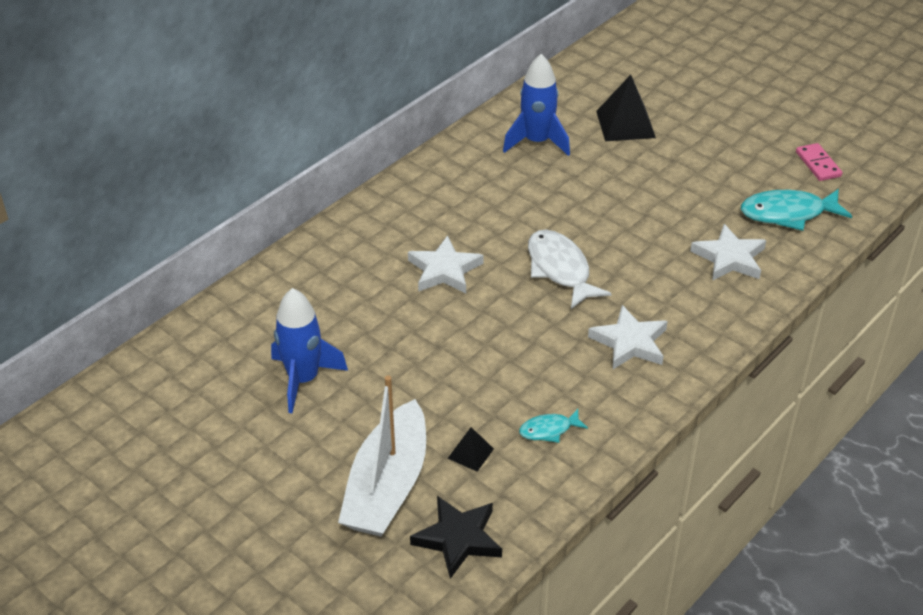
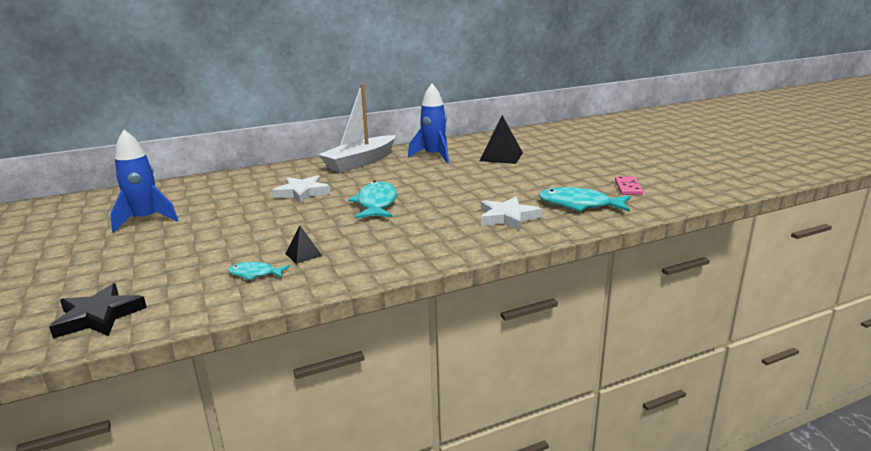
camera: 25 degrees right, 20 degrees down
(387, 486) = (105, 277): white boat -> white boat (360, 162)
(470, 453) = (184, 273): black pyramid -> black pyramid (303, 254)
(560, 269) = (376, 204): white fish -> turquoise fish
(629, 342) = (378, 243): white star -> none

